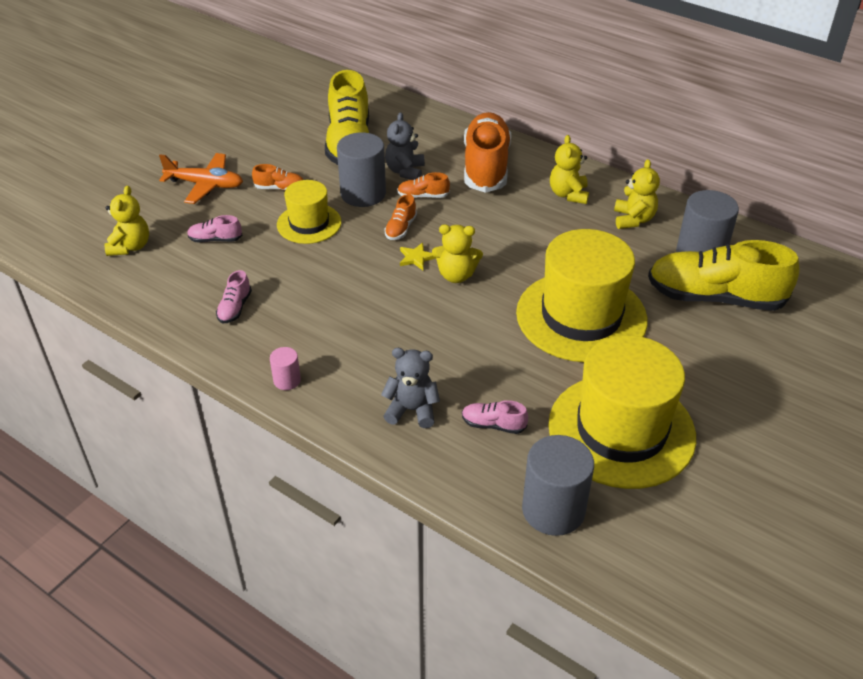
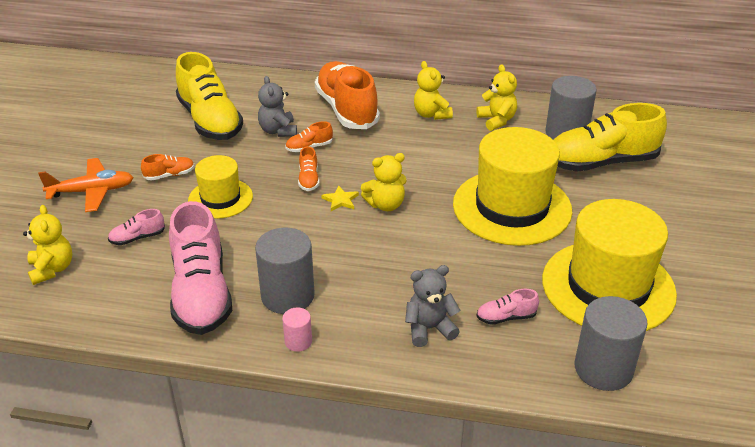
camera: 25 degrees left, 5 degrees down
(234, 308) = (201, 293): pink shoe -> pink shoe, size x2.37
(363, 194) = (253, 159): grey cylinder -> grey cylinder (287, 296)

